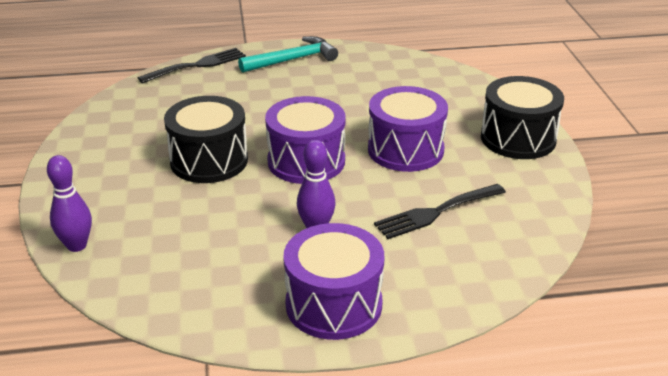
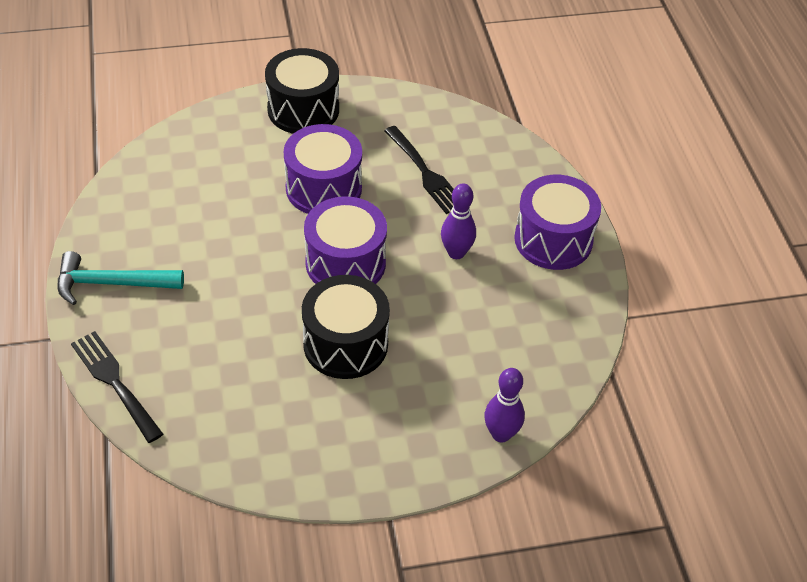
camera: 95 degrees left, 15 degrees up
(292, 60) = (112, 283): turquoise hammer -> turquoise hammer turned 60 degrees counterclockwise

